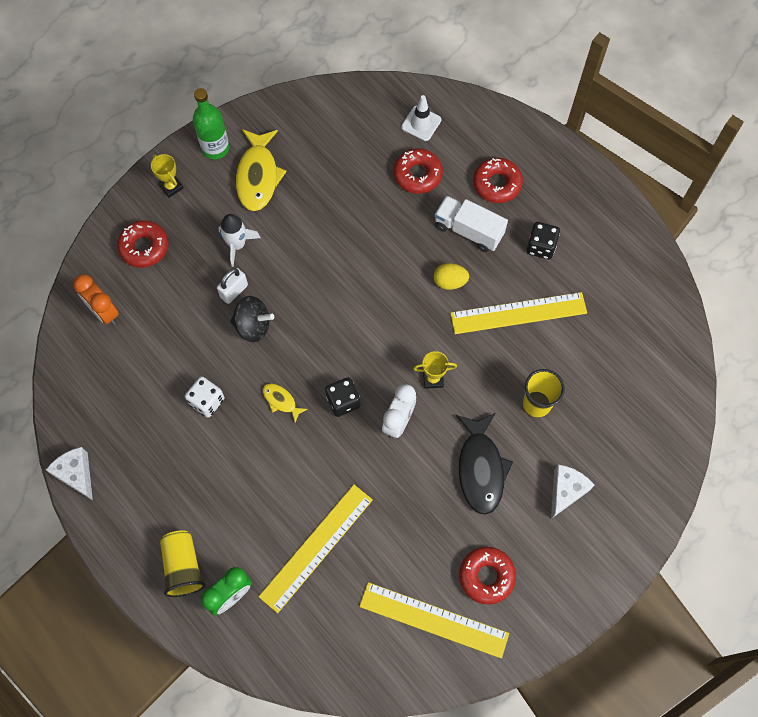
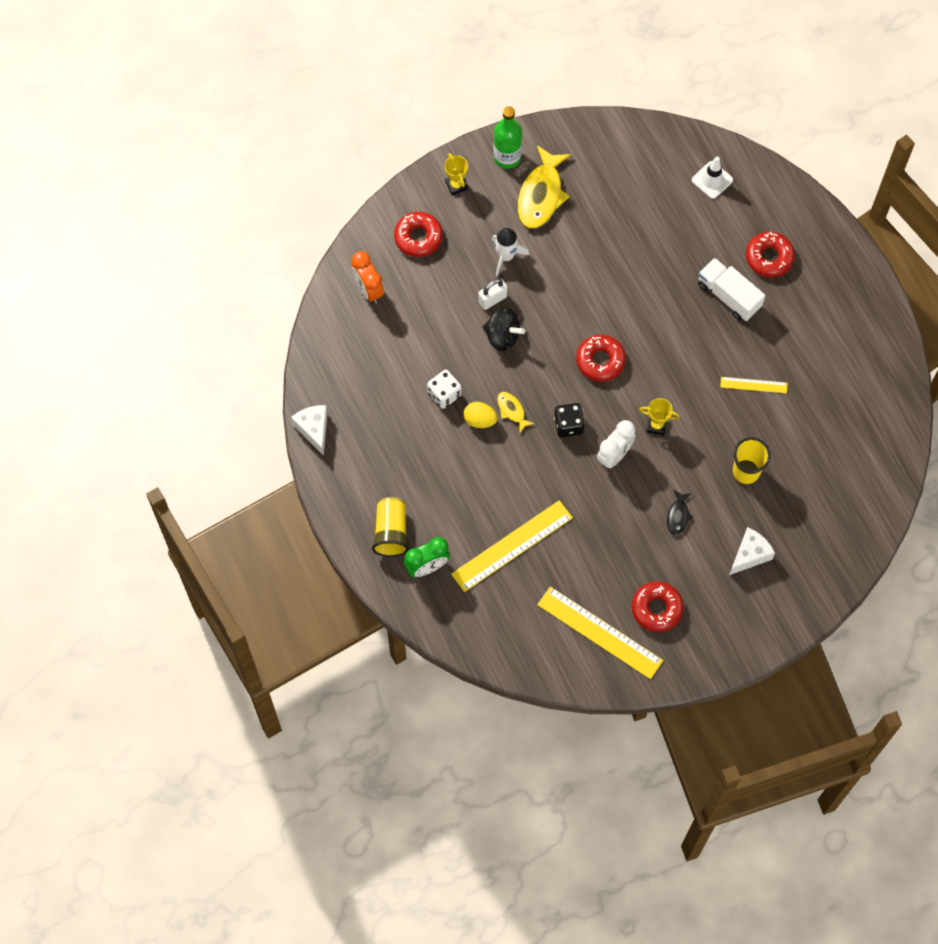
camera: 15 degrees right, 0 degrees up
(417, 174) = (695, 230): red donut -> red donut (600, 360)
(450, 282) = (697, 340): yellow egg -> yellow egg (480, 420)
(481, 468) = (678, 516): black fish -> black fish, size x0.49
(518, 313) = (753, 385): yellow ruler -> yellow ruler, size x0.51
(541, 246) = (793, 328): black dice -> none

